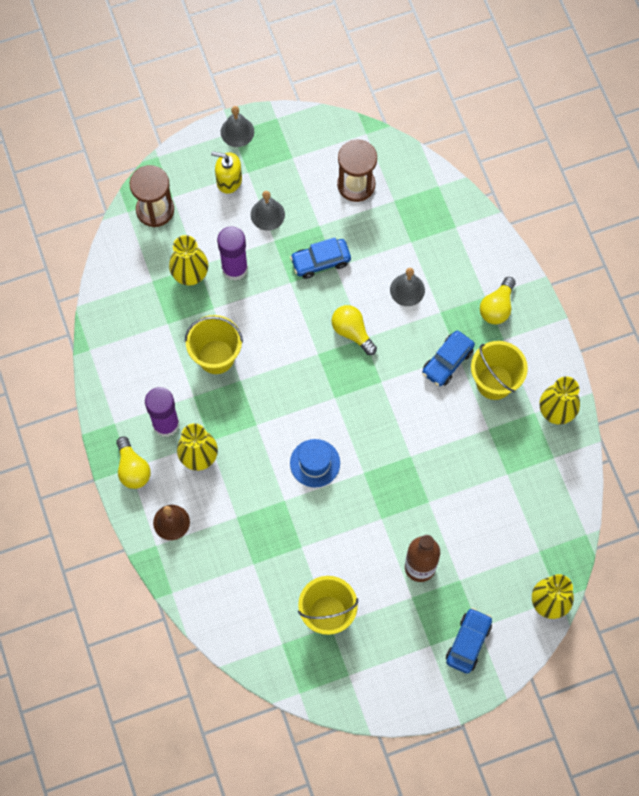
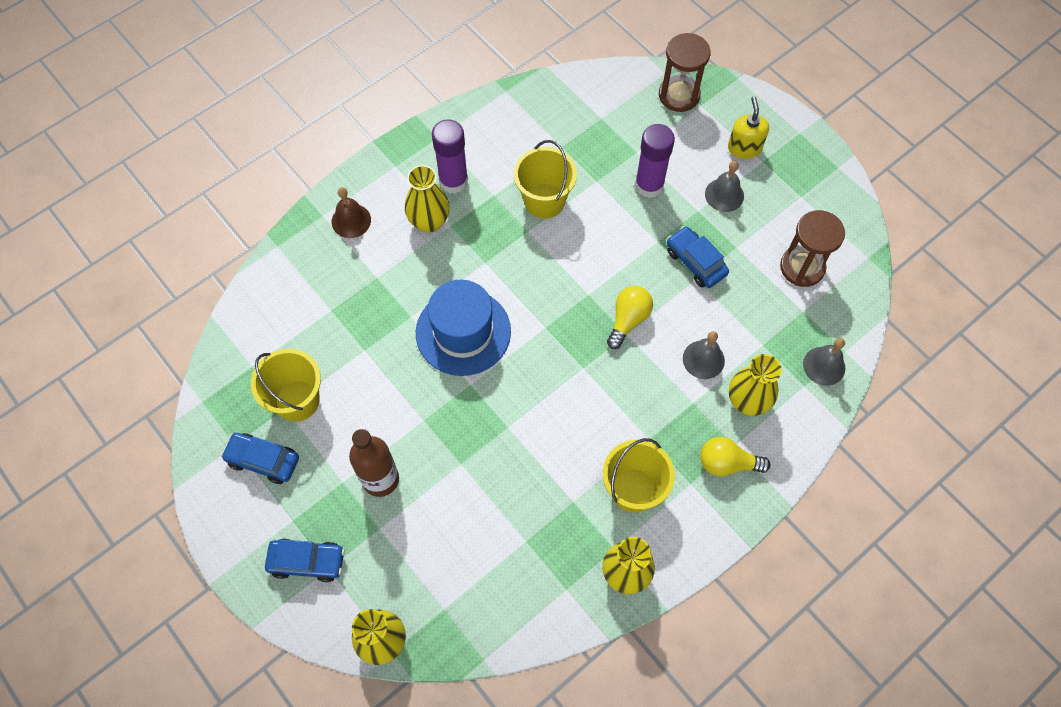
camera: 70 degrees right, 5 degrees down
(132, 469) = (395, 168): yellow light bulb -> none
(190, 275) = (623, 148): yellow vase -> yellow vase (747, 402)
(237, 131) = (803, 137): grey bell -> grey bell (824, 366)
(315, 463) = (463, 332): blue hat -> blue hat, size x1.65
(447, 362) = (636, 430): blue car -> blue car (263, 461)

